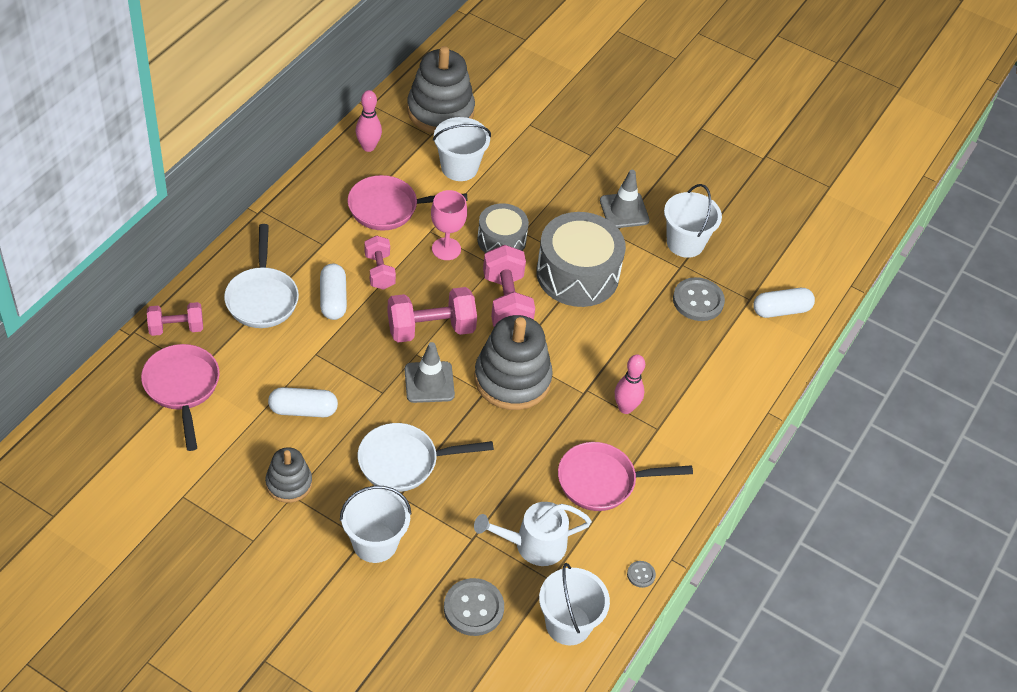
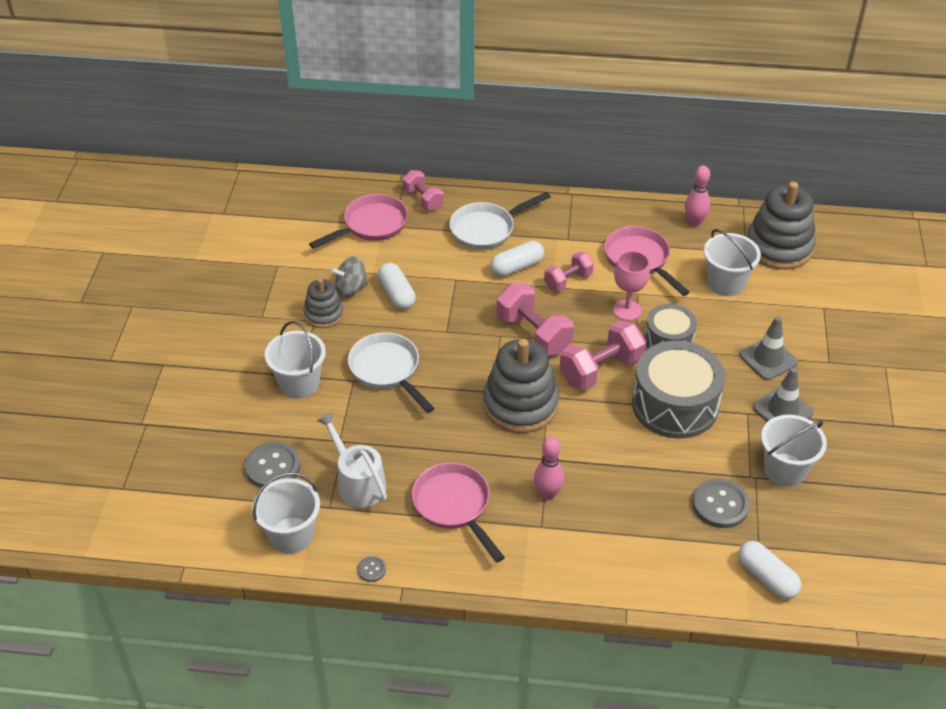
camera: 70 degrees right, 5 degrees down
(267, 445) = (350, 289): none -> grey spinning top
(429, 382) = (477, 354): grey traffic cone -> grey traffic cone (768, 359)

